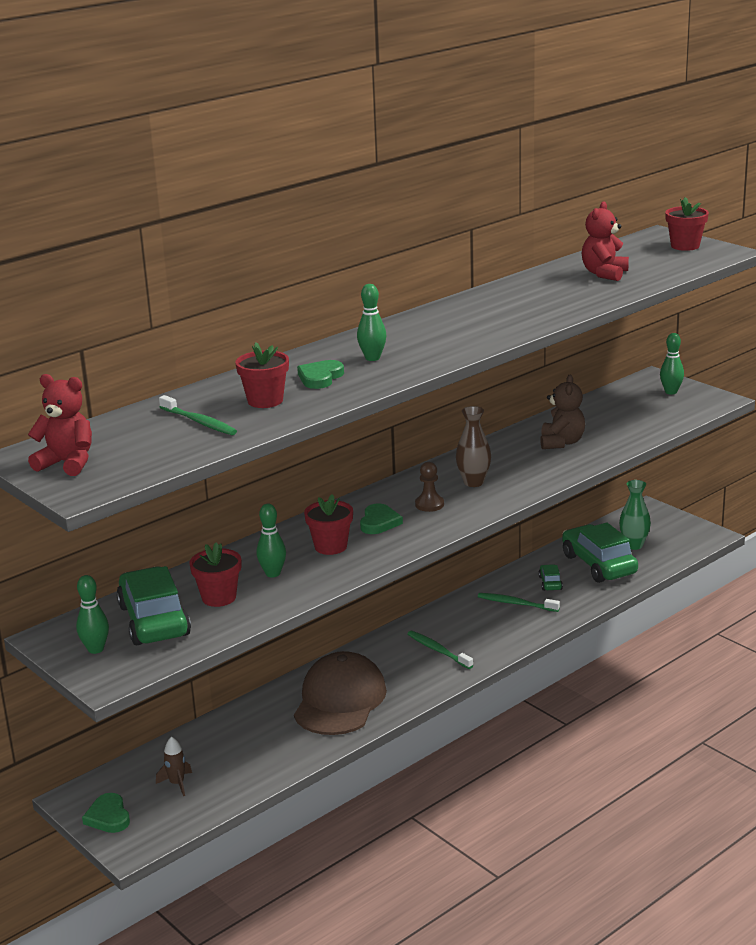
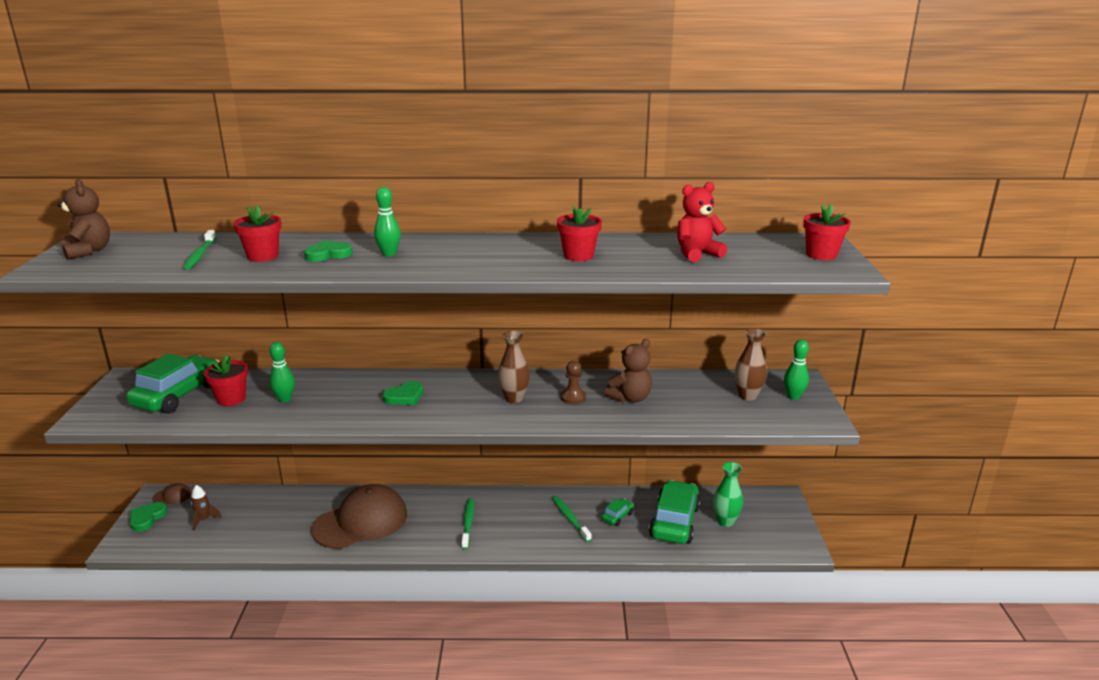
camera: 40 degrees right, 0 degrees up
(67, 463) = (88, 251): red teddy bear -> brown teddy bear
(94, 788) = (172, 496): none -> brown cap
(95, 649) = (123, 397): green bowling pin -> none
(330, 546) = (347, 398): red flower pot -> red flower pot (578, 256)
(429, 504) = (456, 400): brown pawn -> brown pawn (573, 397)
(640, 405) = (747, 396): none -> brown vase

